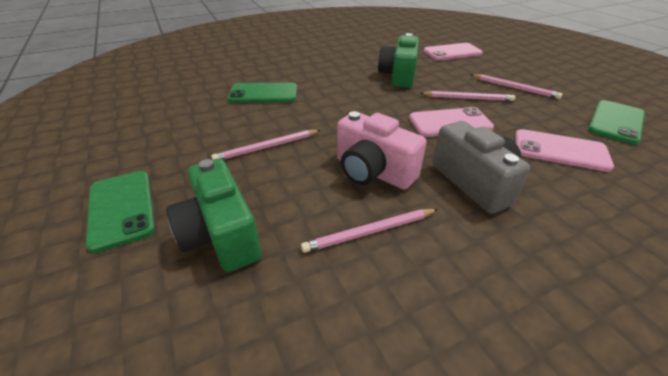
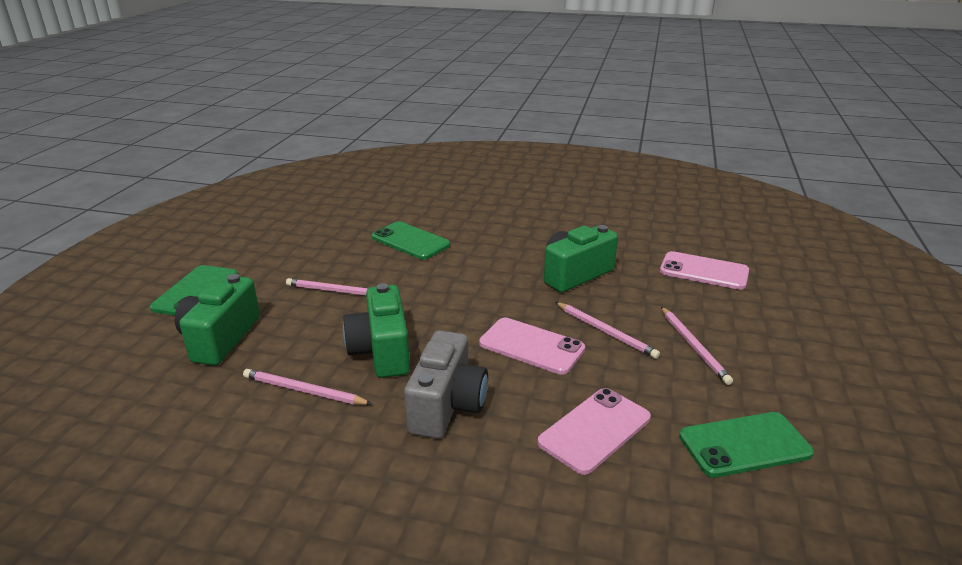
camera: 40 degrees right, 10 degrees down
(373, 171) = (381, 351): pink camera -> green camera
(560, 150) = (595, 430): pink phone -> pink phone turned 75 degrees clockwise

